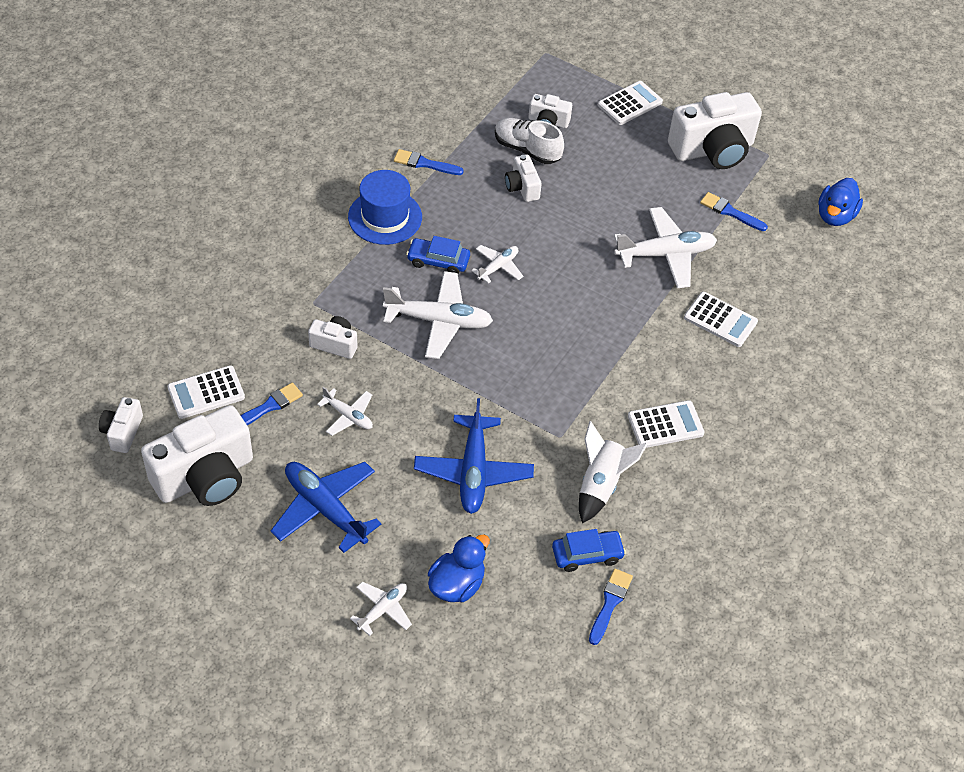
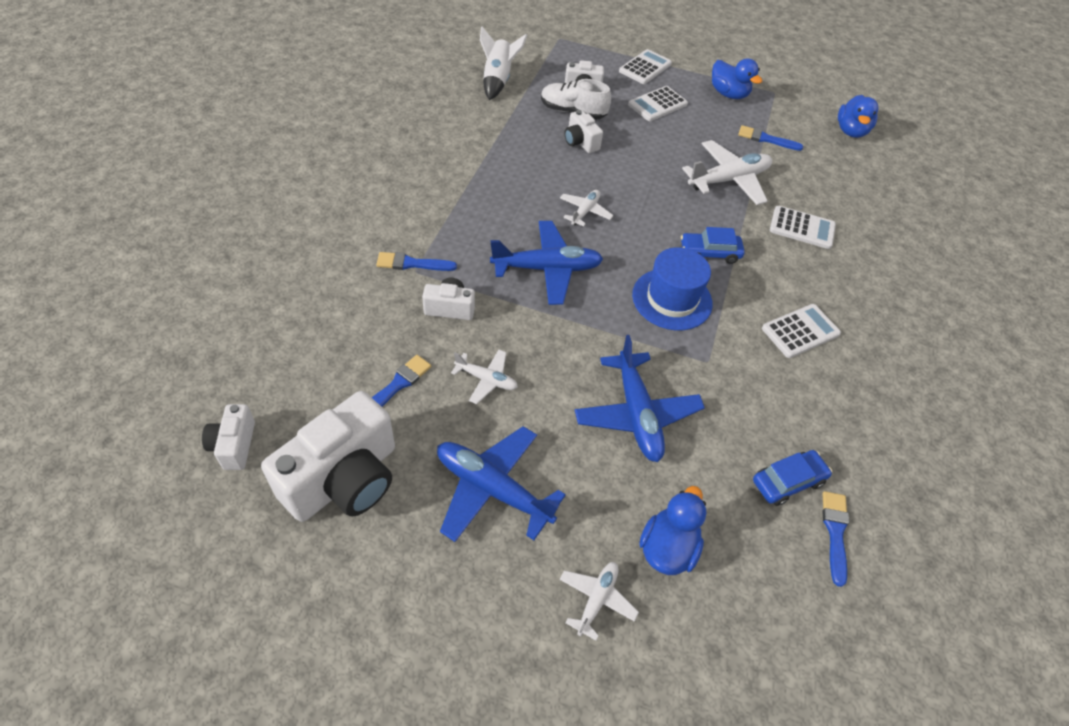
camera: 15 degrees left, 0 degrees up
(206, 392) = (323, 382): white calculator -> white calculator (657, 104)
(385, 217) = (463, 183): blue hat -> blue hat (672, 299)
(424, 163) = (485, 134): blue brush -> blue brush (412, 263)
(438, 261) = (527, 215): blue car -> blue car (709, 253)
(439, 321) = (547, 269): white plane -> blue plane
(601, 484) = (768, 402): white rocket -> white rocket (497, 80)
(713, 150) = (728, 94): white camera -> blue duck

